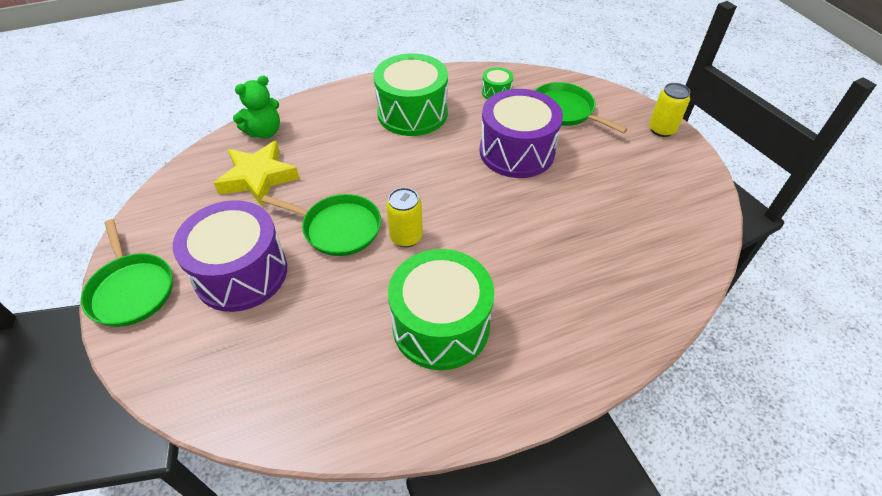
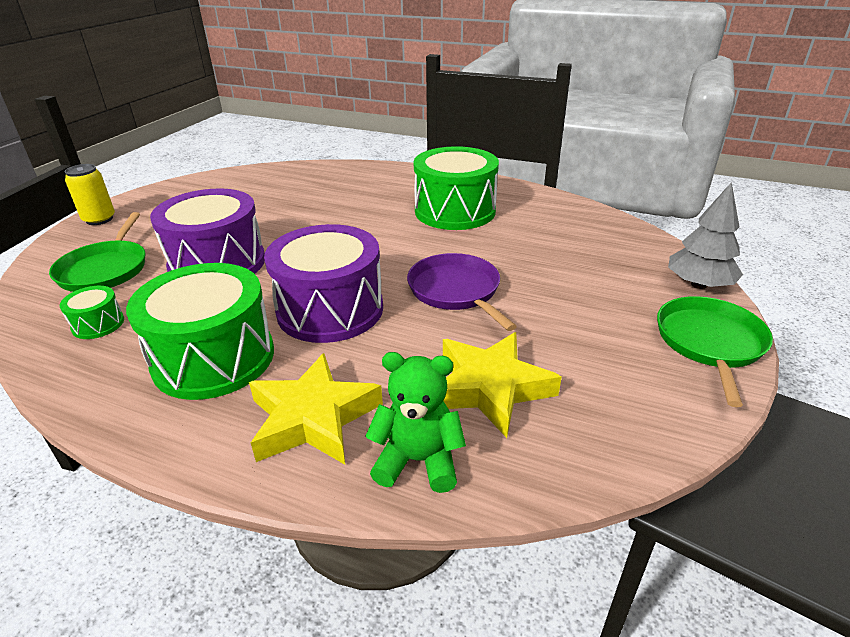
camera: 135 degrees left, 15 degrees down
(148, 360) = (698, 284): none -> grey tree
(241, 273) = (580, 302): purple drum -> purple drum (330, 309)
(328, 120) = (313, 418): none -> yellow star
(338, 228) = (456, 291): green pan -> purple pan
(406, 237) = (409, 258): yellow can -> none

